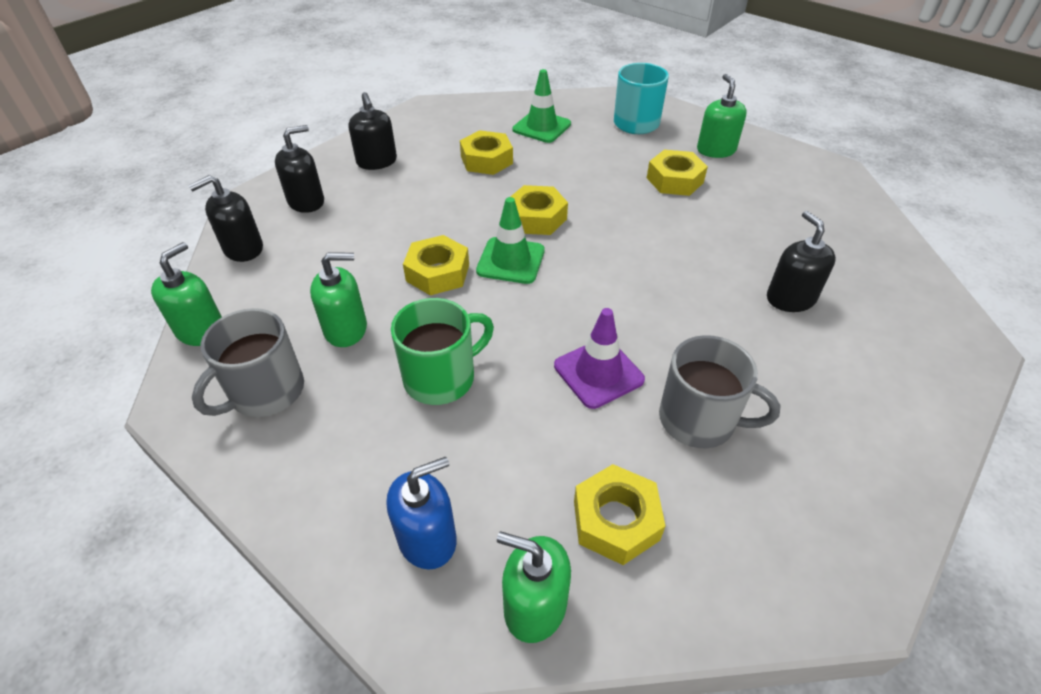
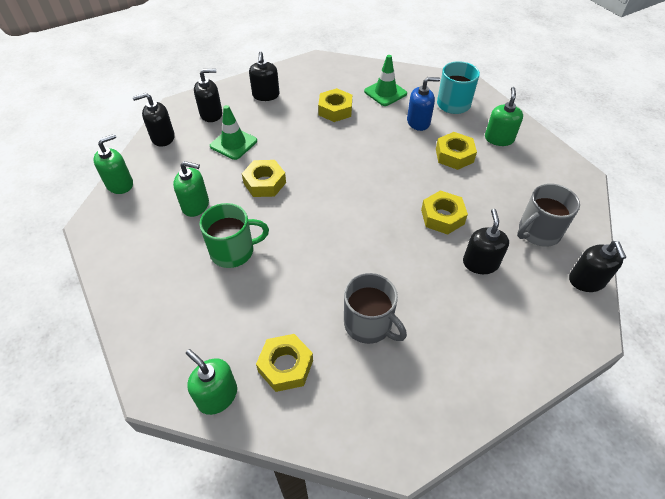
camera: 20 degrees right, 5 degrees up
(266, 392) = (137, 231): grey mug -> grey mug (538, 232)
(427, 538) = (181, 341): blue soap dispenser -> blue soap dispenser (418, 122)
(511, 261) = (312, 186): green traffic cone -> green traffic cone (233, 143)
(536, 218) = (345, 160): yellow nut -> yellow nut (442, 217)
(598, 373) = (325, 276): purple traffic cone -> none
(925, 284) = (586, 280): none -> black soap dispenser

